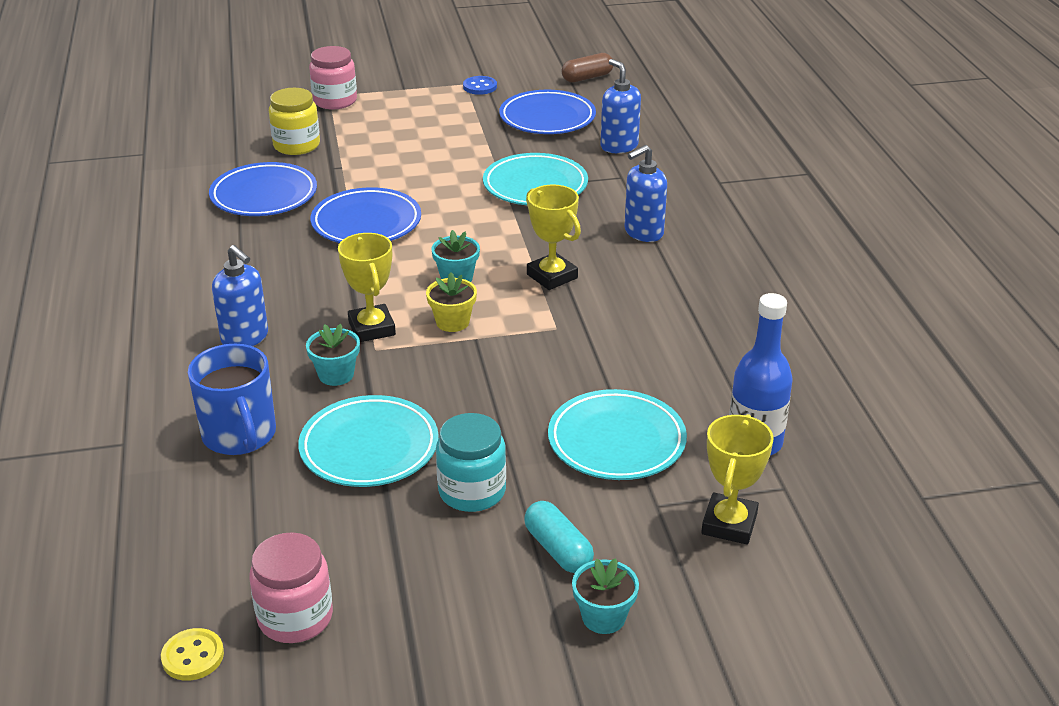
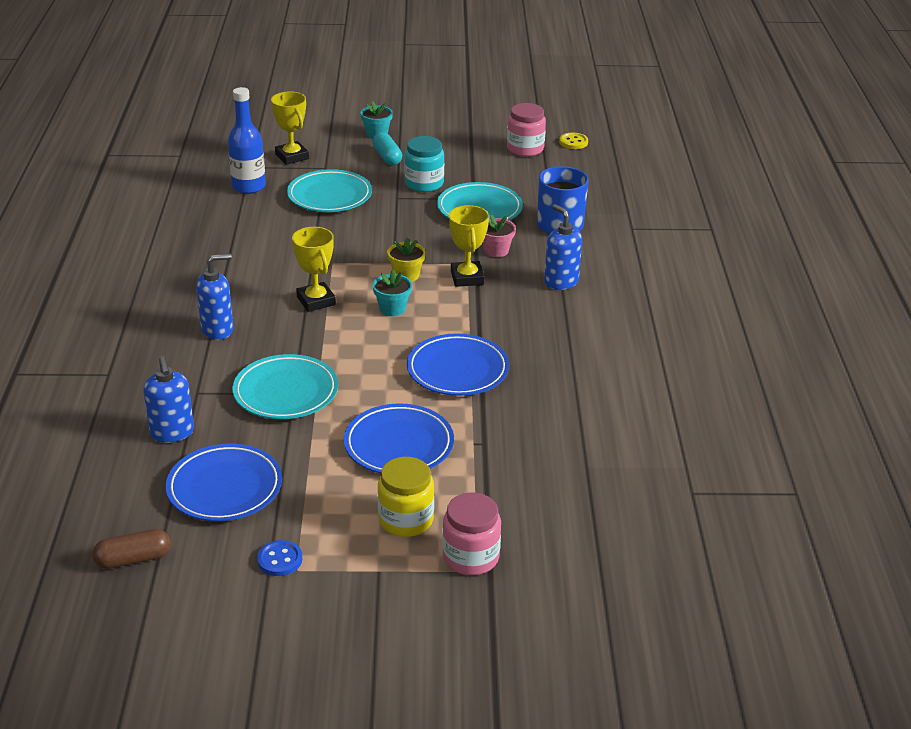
camera: 170 degrees left, 0 degrees up
(264, 195) = (553, 414): blue plate -> blue plate (399, 445)
(296, 145) = (520, 482): yellow jar -> yellow jar (406, 520)
(336, 375) = (496, 250): turquoise flower pot -> pink flower pot
(729, 524) = (292, 156): yellow trophy -> yellow trophy turned 60 degrees counterclockwise

